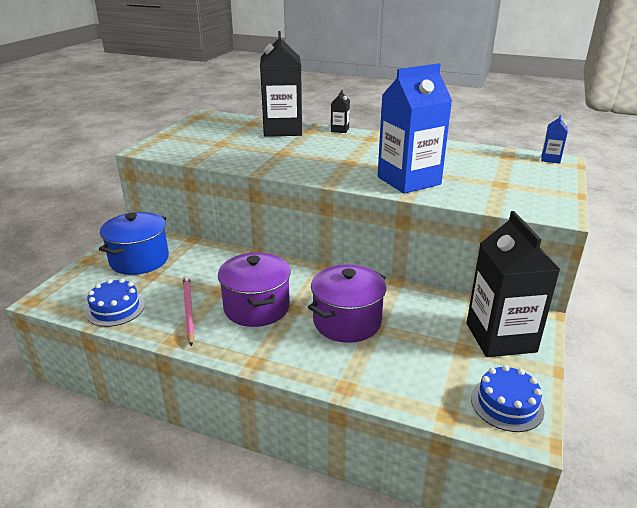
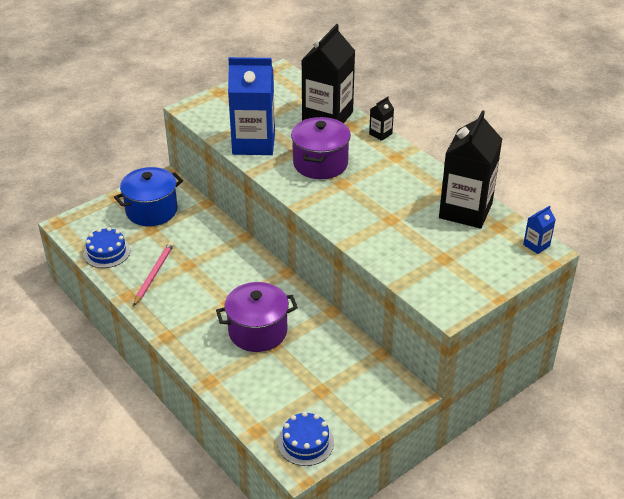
camera: 30 degrees right, 10 degrees up
(256, 307) = (203, 291): purple pot -> purple pot (320, 163)
(408, 181) = (368, 225): blue carton -> blue carton (253, 143)
(500, 337) = (360, 394): black carton -> black carton (465, 210)

